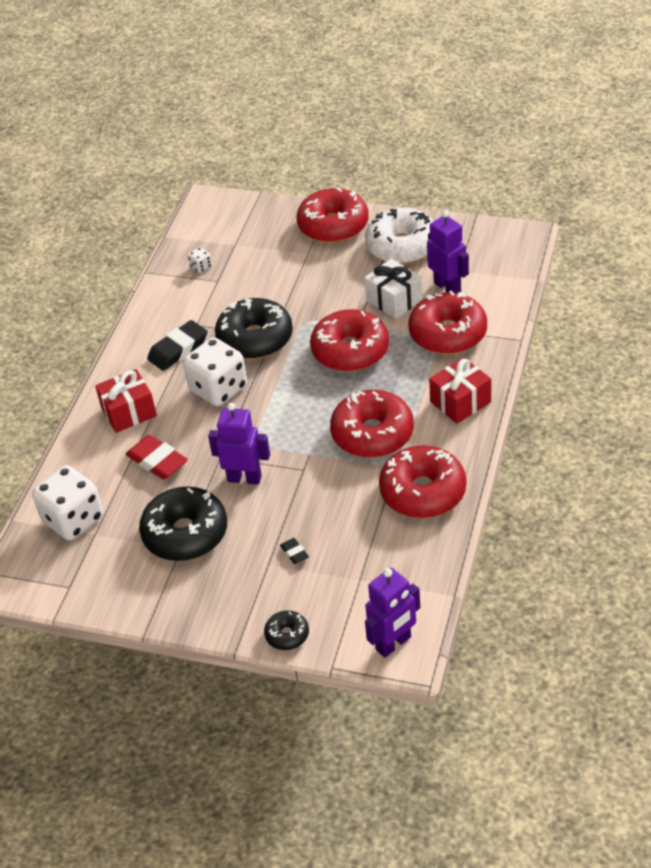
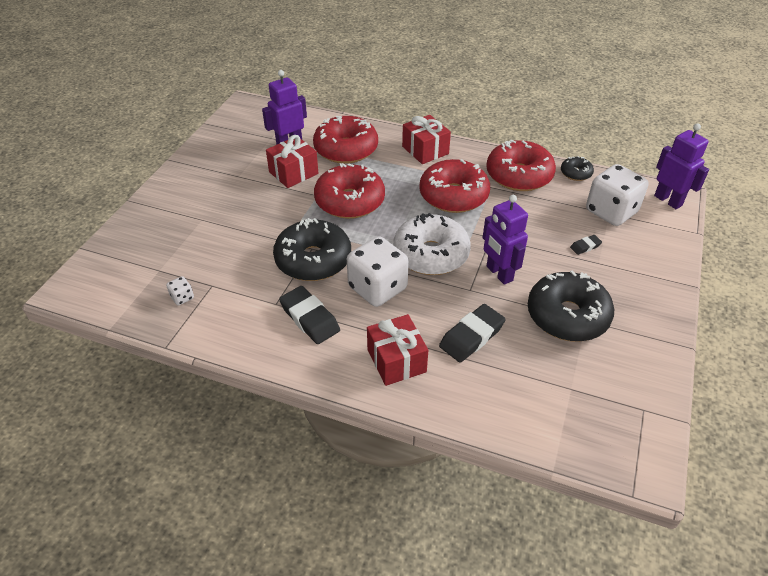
camera: 90 degrees left, 0 degrees up
(73, 519) = (551, 408): white dice -> white dice (611, 212)
(157, 461) = (471, 336): red eraser -> black eraser
(244, 478) = (499, 273): purple robot -> purple robot turned 45 degrees counterclockwise
(287, 635) = (671, 255): black donut -> black donut (576, 173)
(333, 226) = (170, 201): red donut -> none
(394, 300) = (293, 173): white gift -> red gift
(402, 246) = (224, 163): white donut -> white donut (431, 254)

